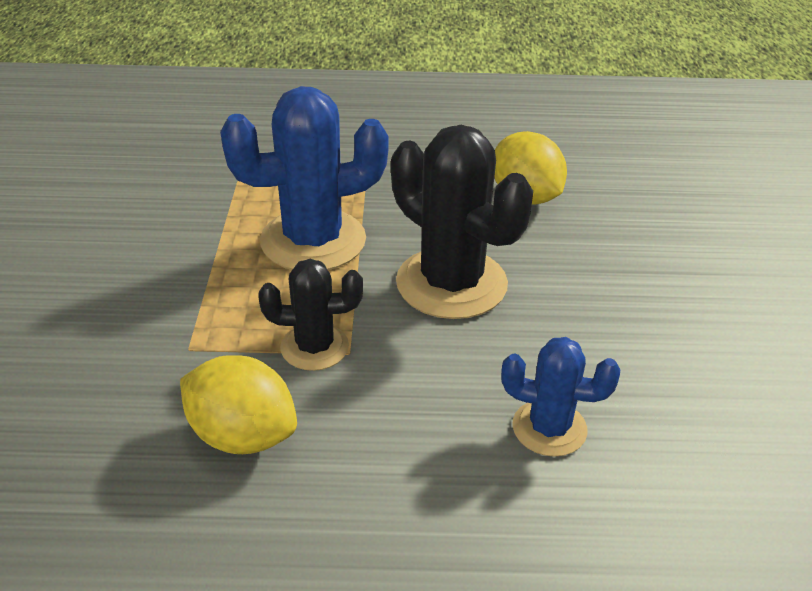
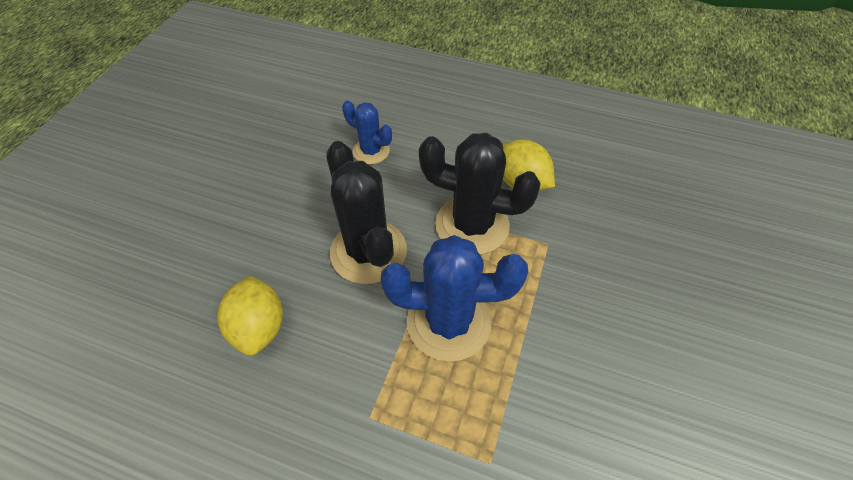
camera: 160 degrees left, 15 degrees up
(314, 347) = (472, 225): black cactus -> black cactus, size x1.78

